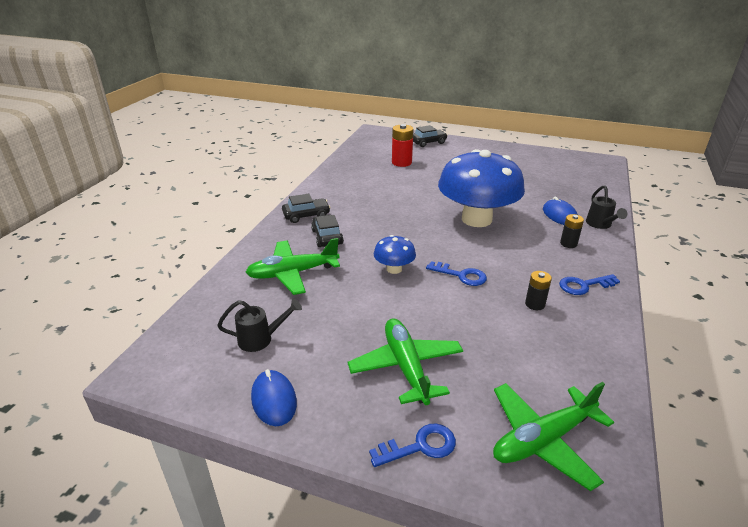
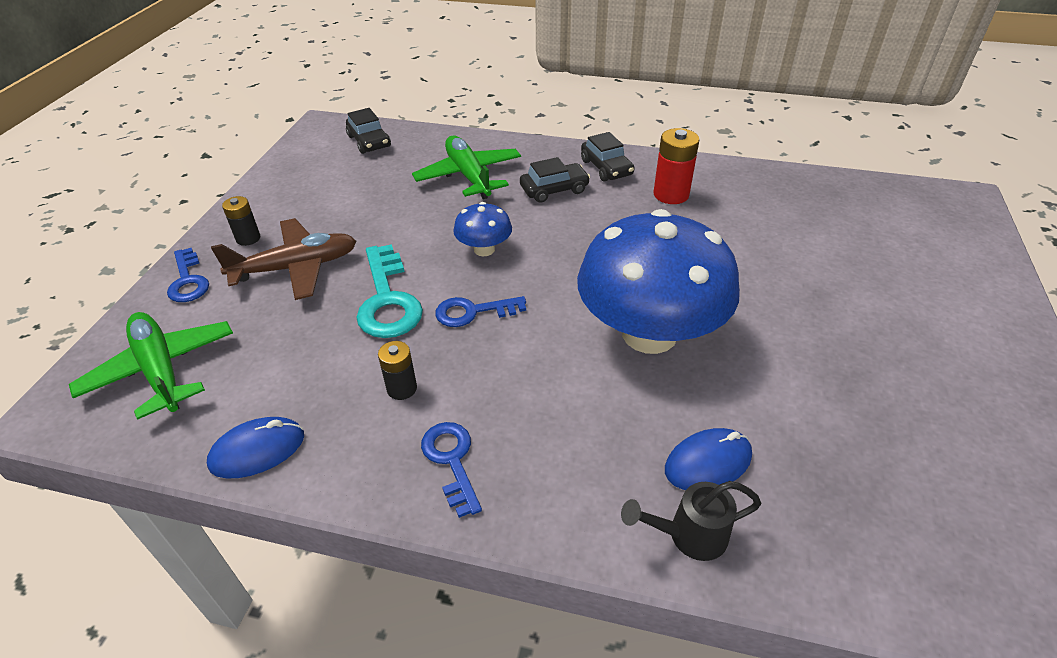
camera: 85 degrees right, 10 degrees up
(261, 339) = (355, 174): black watering can -> none
(274, 400) = (272, 193): blue mouse -> blue mouse (257, 450)
(401, 162) = (837, 239): red battery -> red battery (671, 194)
(406, 367) = (296, 268): green plane -> brown plane
(428, 142) = (967, 270): black car -> black car (369, 141)
(449, 313) = (387, 300): none -> turquoise key
(461, 275) = (473, 312): blue key -> blue key turned 60 degrees clockwise
(568, 244) = (591, 460): black battery -> black battery (248, 238)

